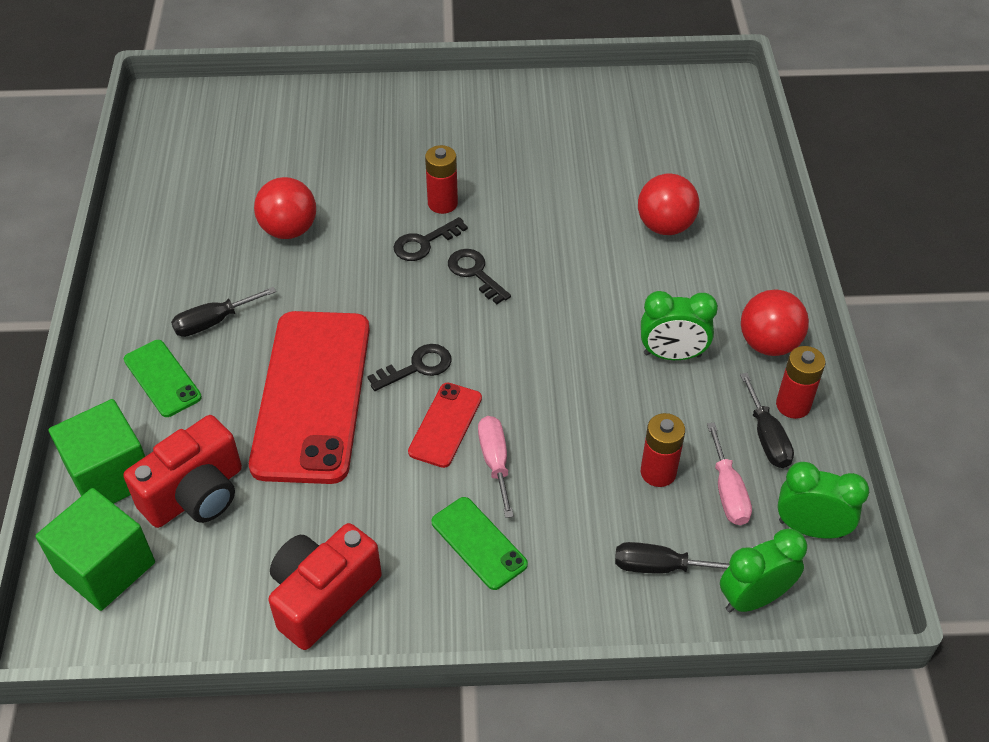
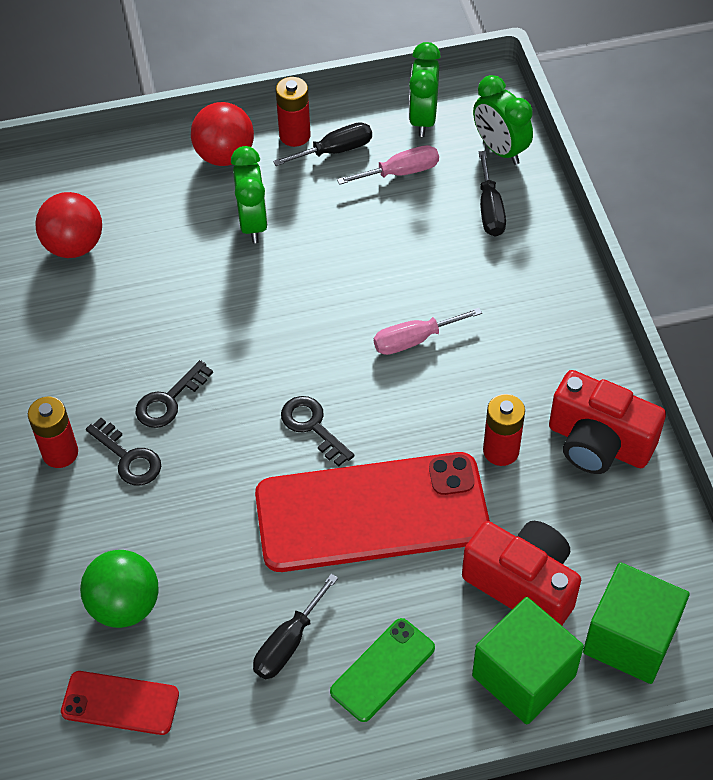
camera: 100 degrees left, 5 degrees up
(213, 322) = (288, 643): black screwdriver -> black screwdriver turned 75 degrees clockwise
(289, 230) = (125, 605): red ball -> green ball
(445, 425) = (380, 388): red phone -> red phone (120, 703)
(479, 543) = (506, 337): green phone -> none
(658, 472) = (393, 220): red battery -> red battery (501, 451)

